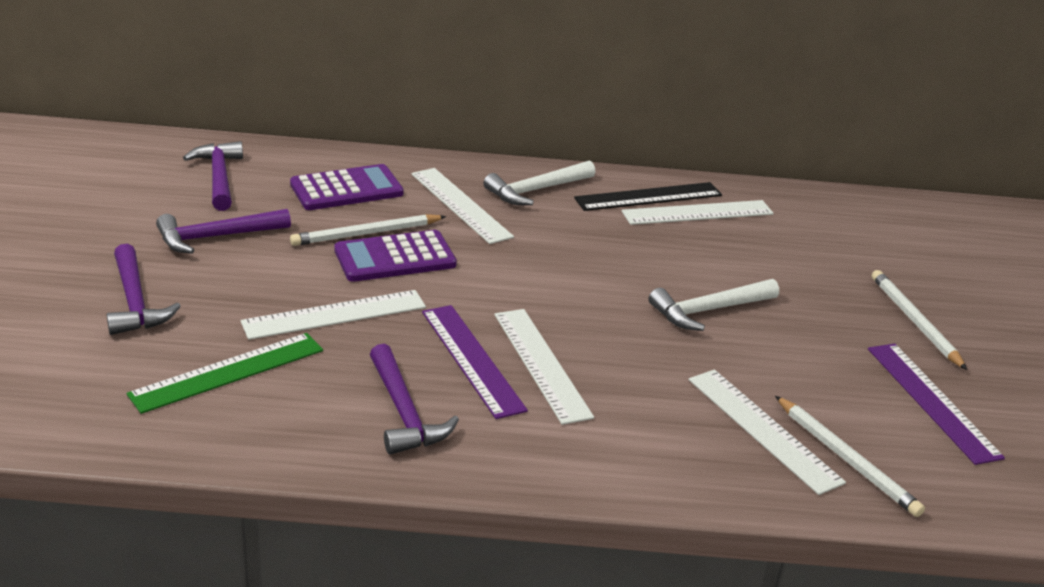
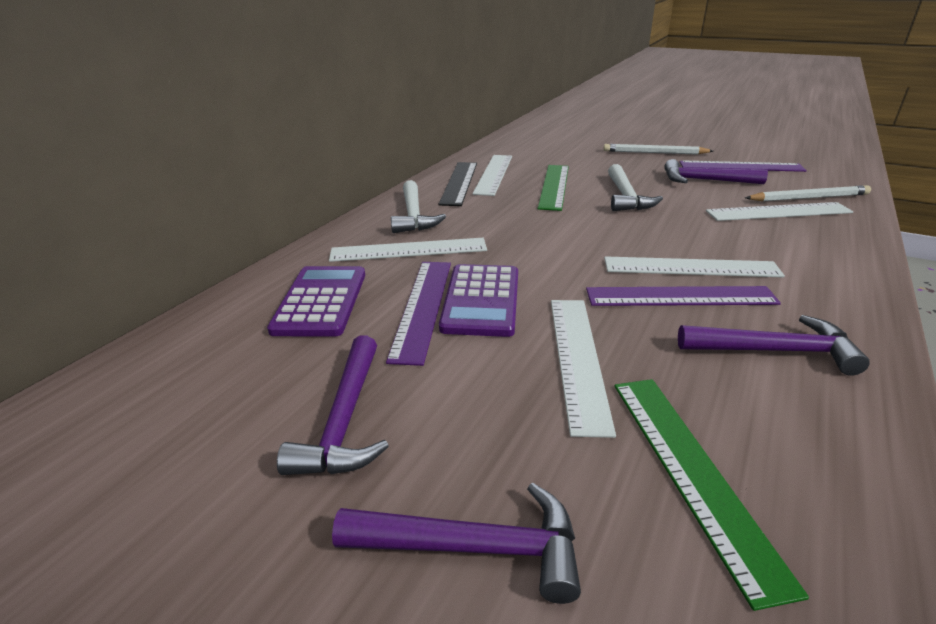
camera: 60 degrees left, 0 degrees up
(219, 177) = (191, 389): purple hammer -> purple hammer (705, 180)
(366, 233) = (422, 307): white pencil -> purple ruler
(696, 258) = (554, 186): none -> green ruler

